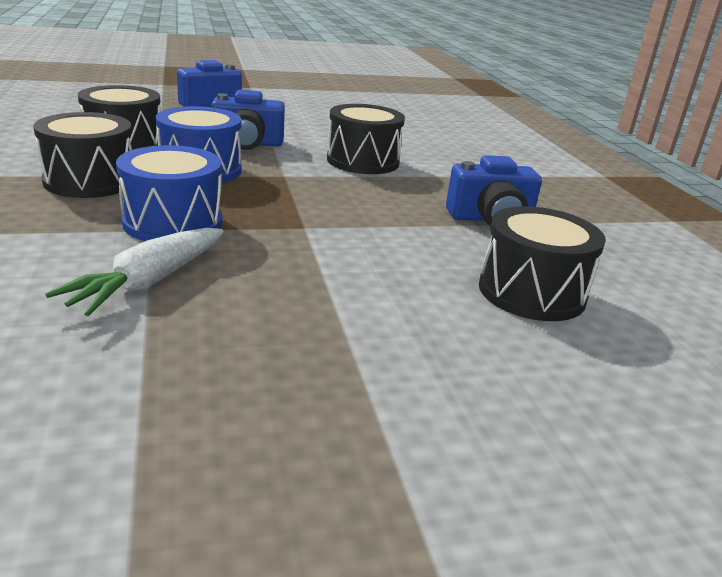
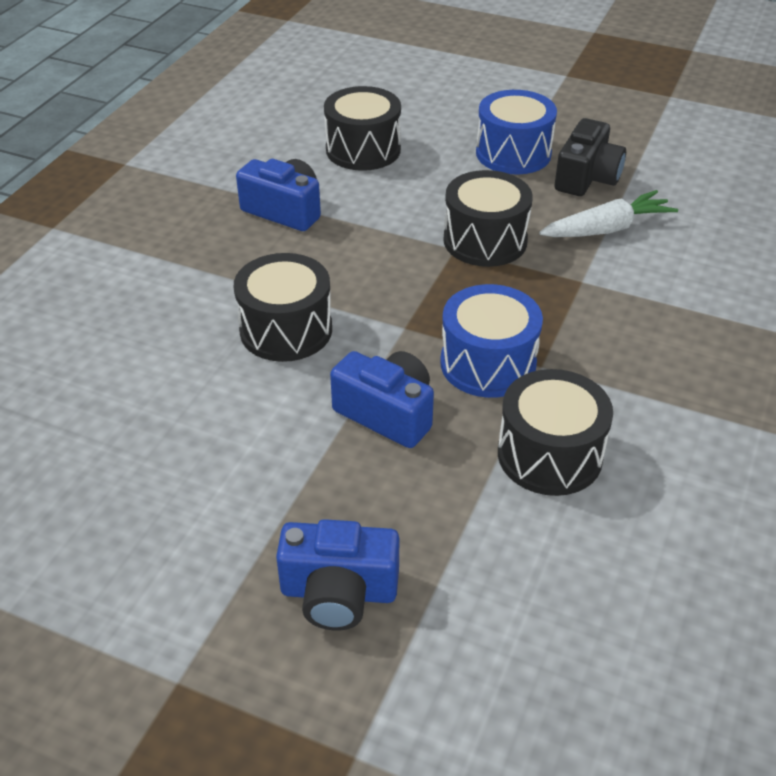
camera: 140 degrees left, 15 degrees up
(90, 181) = (614, 373): black drum -> black drum (485, 240)
(173, 222) = (561, 285): blue drum -> blue drum (513, 153)
(216, 344) = (586, 178): none -> black camera

